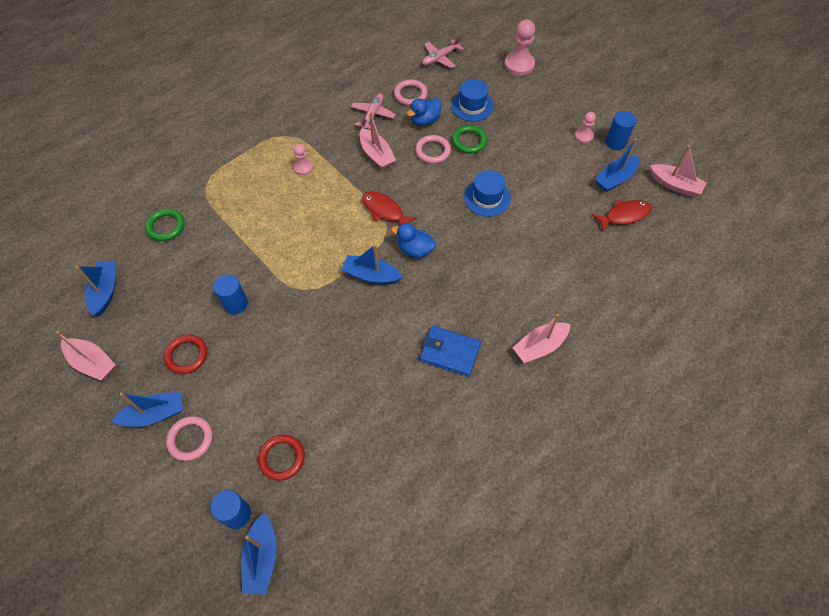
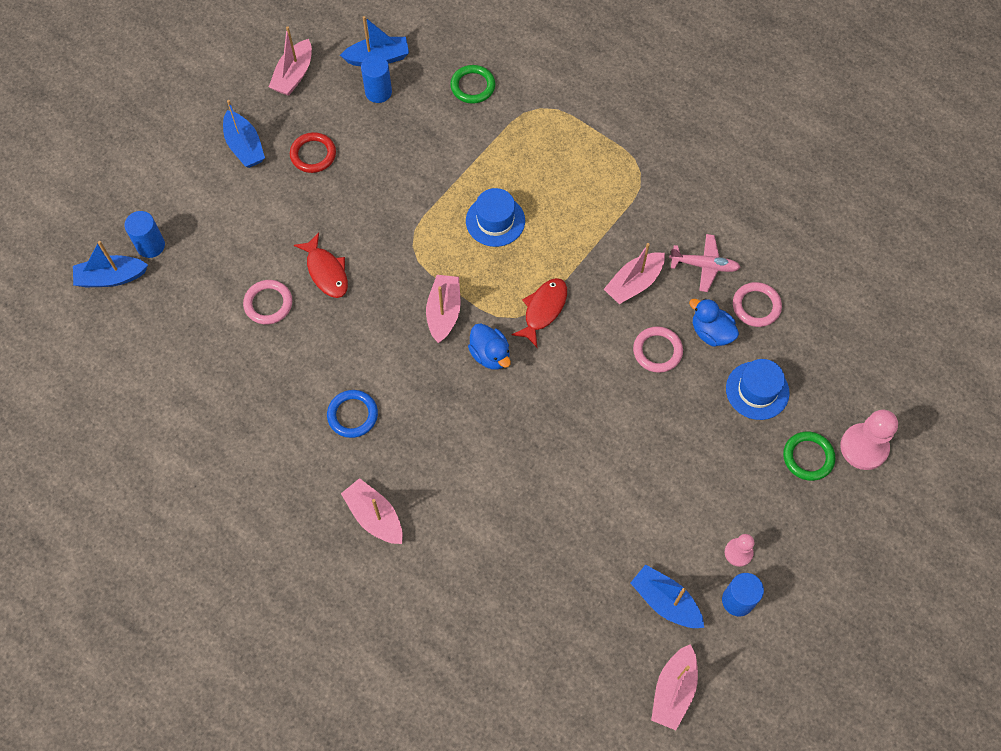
camera: 80 degrees right, 5 degrees up
(190, 439) = (222, 185): pink ring -> pink ring (268, 304)
(235, 304) = (382, 182): blue cylinder -> blue cylinder (378, 92)
(282, 458) = (210, 271): red ring -> none
(303, 168) = (591, 204): pink pawn -> none
(371, 275) = (444, 312): blue boat -> pink boat
(415, 250) = (490, 355): blue duck -> blue duck turned 135 degrees clockwise
(440, 58) = (843, 334): pink plane -> none
(449, 352) = (352, 415): blue wallet -> blue ring
(469, 141) = (687, 395): green ring -> green ring (808, 457)
(487, 197) = (592, 430): blue hat -> blue hat (495, 221)
(624, 215) = (600, 616): red fish -> red fish (326, 271)

